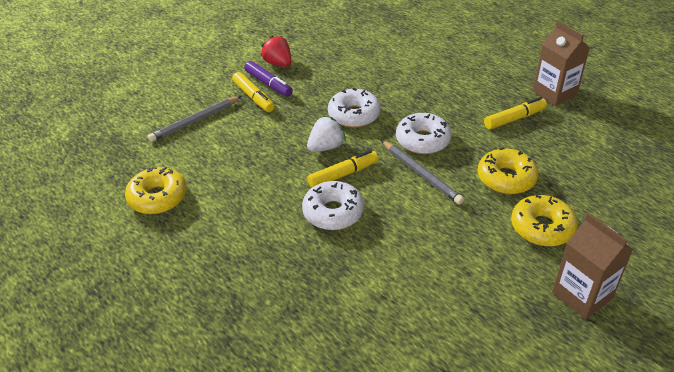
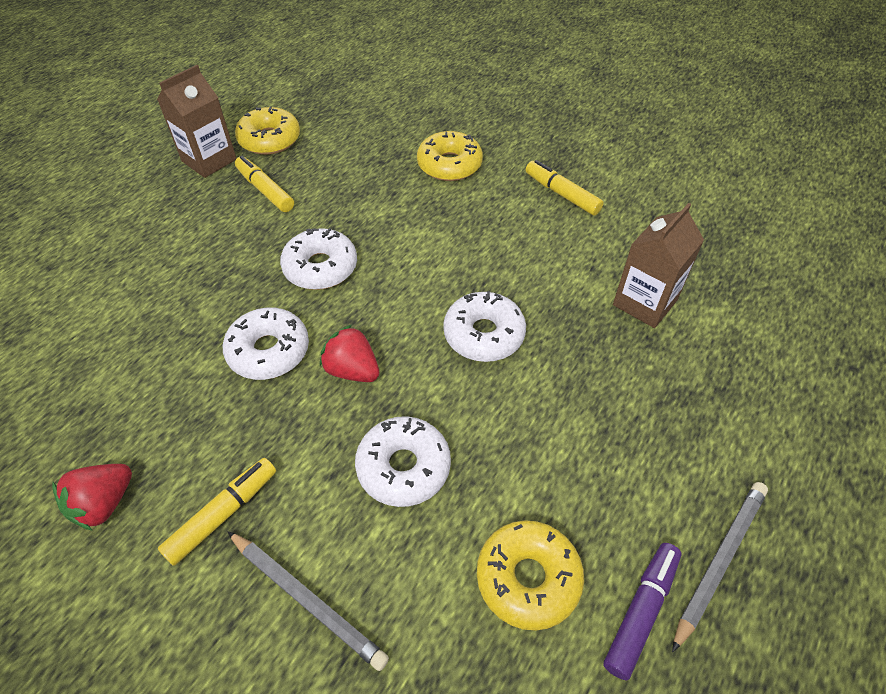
camera: 105 degrees left, 10 degrees up
(248, 160) = (403, 467): none -> white donut
(268, 84) = (178, 500): purple marker -> purple marker (641, 611)
(326, 147) = (352, 370): white strawberry -> red strawberry
(343, 174) = (408, 338): yellow marker -> yellow marker (561, 194)
(421, 174) = (389, 261): grey pencil -> grey pencil (719, 560)
(506, 178) = (379, 192): yellow donut -> yellow donut (270, 140)
(582, 295) = (527, 141): brown carton -> brown carton (644, 302)

